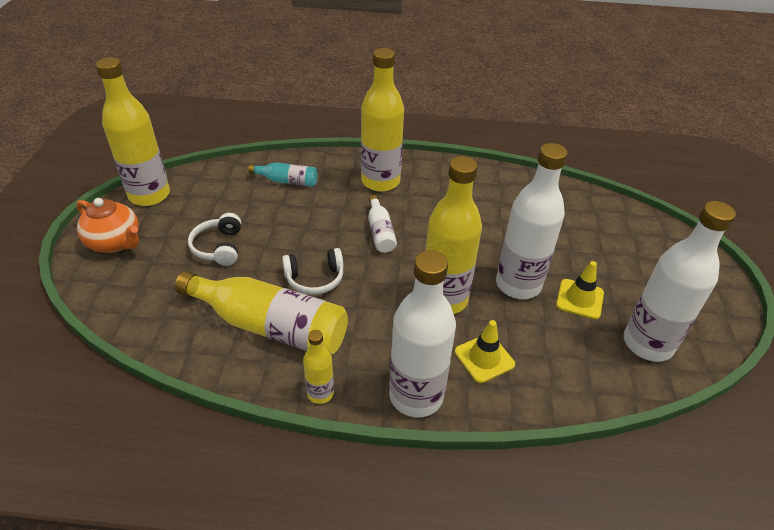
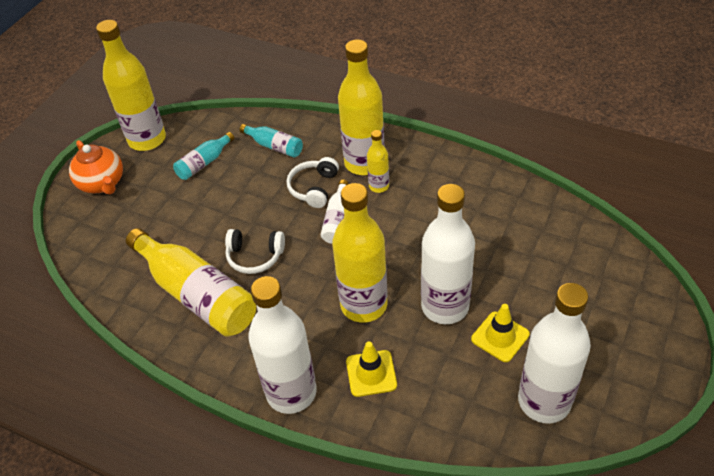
camera: 25 degrees right, 5 degrees up
(219, 247) = (185, 206): white headphones -> white headphones (314, 188)
(221, 206) = (204, 163): none -> turquoise bottle
(320, 393) = (211, 368): yellow bottle -> yellow bottle (379, 186)

